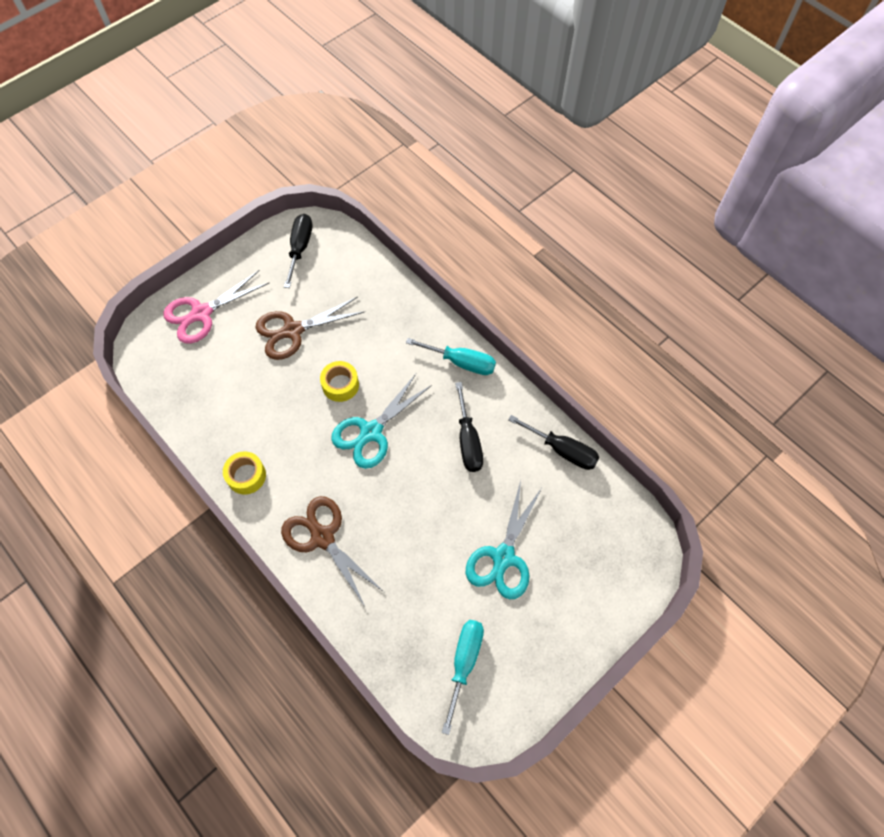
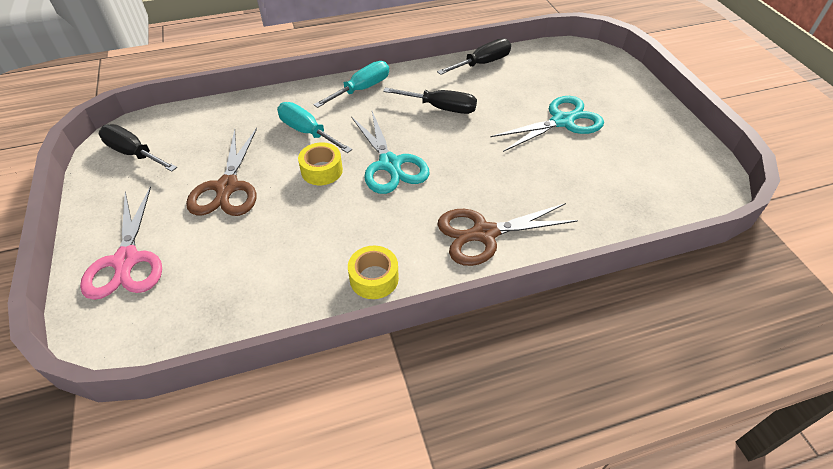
camera: 65 degrees left, 15 degrees down
(464, 663) = (652, 173): turquoise screwdriver -> turquoise screwdriver (307, 132)
(503, 557) = (562, 121): turquoise scissors -> turquoise scissors turned 75 degrees counterclockwise

